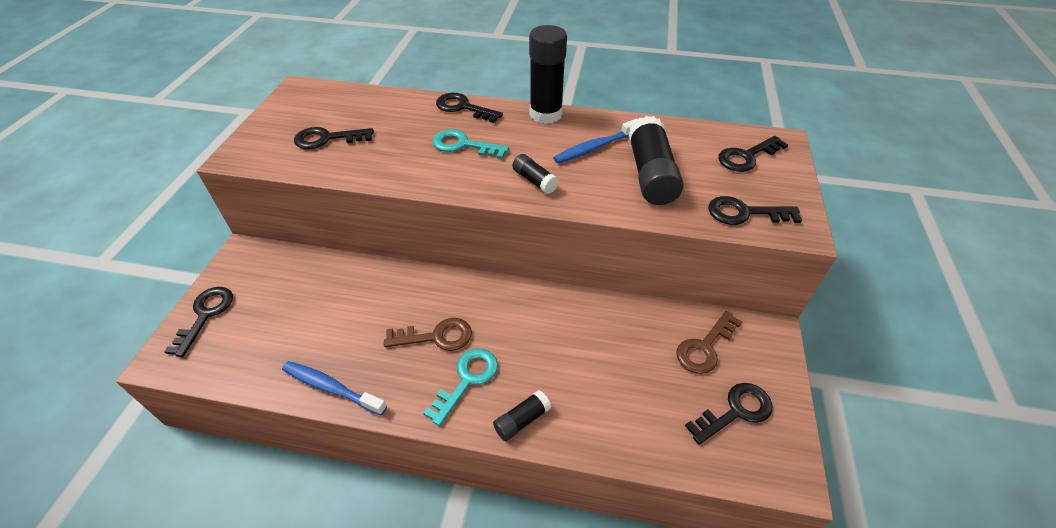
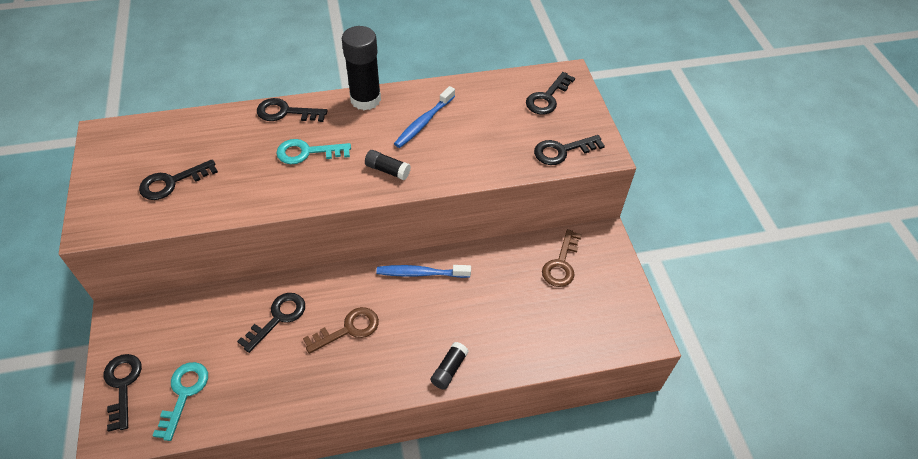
camera: 25 degrees left, 5 degrees up
(331, 388) = (282, 403): blue toothbrush -> blue toothbrush (421, 273)
(467, 380) = (391, 355): turquoise key -> turquoise key (184, 394)
(650, 174) = (479, 136): black glue stick -> none
(735, 411) = (598, 305): black key -> black key (278, 318)

